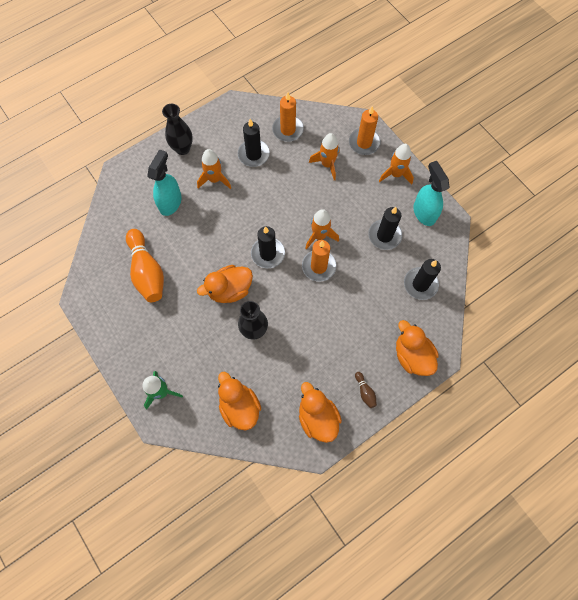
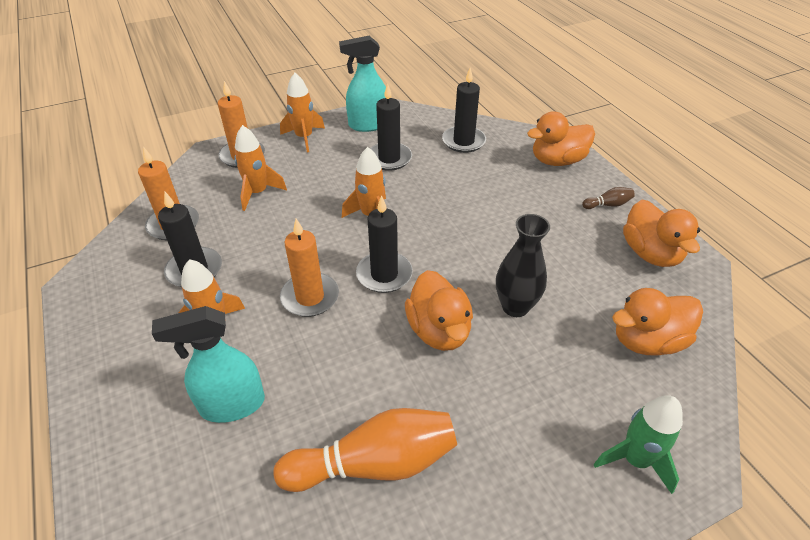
camera: 80 degrees left, 25 degrees down
(170, 203) = (232, 405): turquoise spray bottle -> turquoise spray bottle turned 45 degrees counterclockwise
(182, 148) = (120, 372): black vase -> none
(317, 417) = (650, 253): orange duck -> orange duck turned 90 degrees counterclockwise
(318, 266) = (419, 222): orange candle -> orange candle (310, 297)

